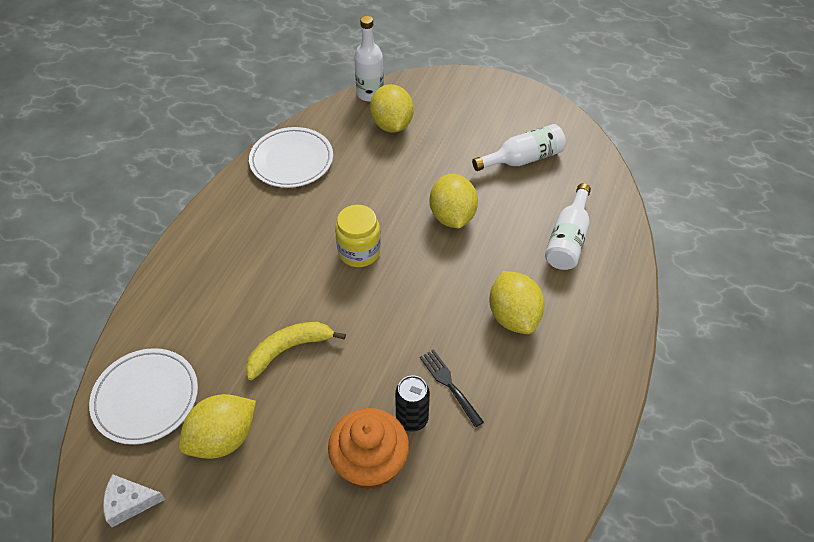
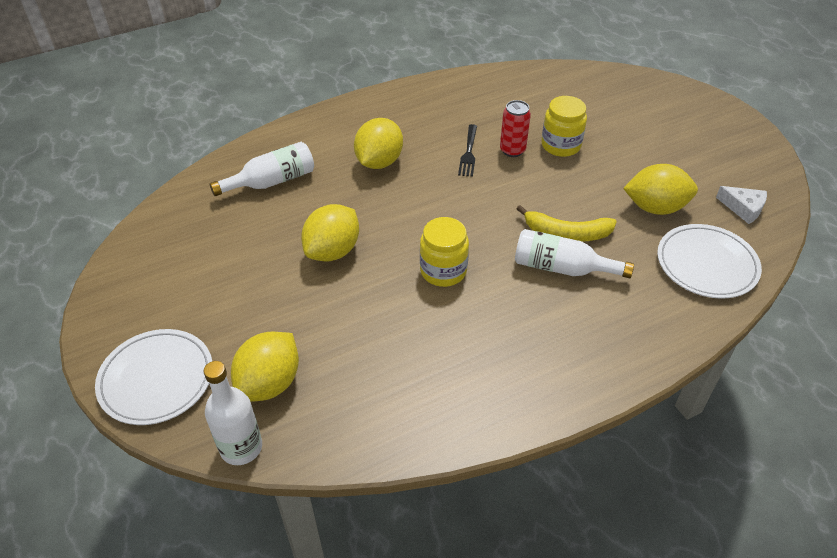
camera: 140 degrees left, 5 degrees down
(291, 160) = (420, 412): white plate -> white plate (156, 379)
(370, 464) = (560, 145): orange cupcake -> yellow jar
(412, 419) = (512, 150): black can -> red can
(523, 159) = (207, 260): white bottle -> white bottle (562, 268)

